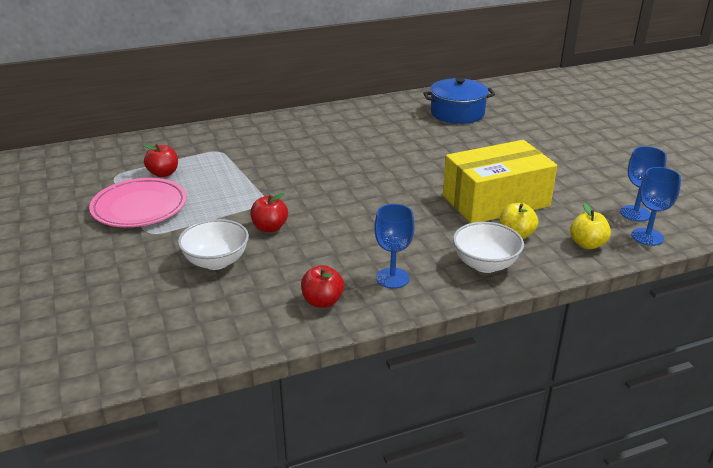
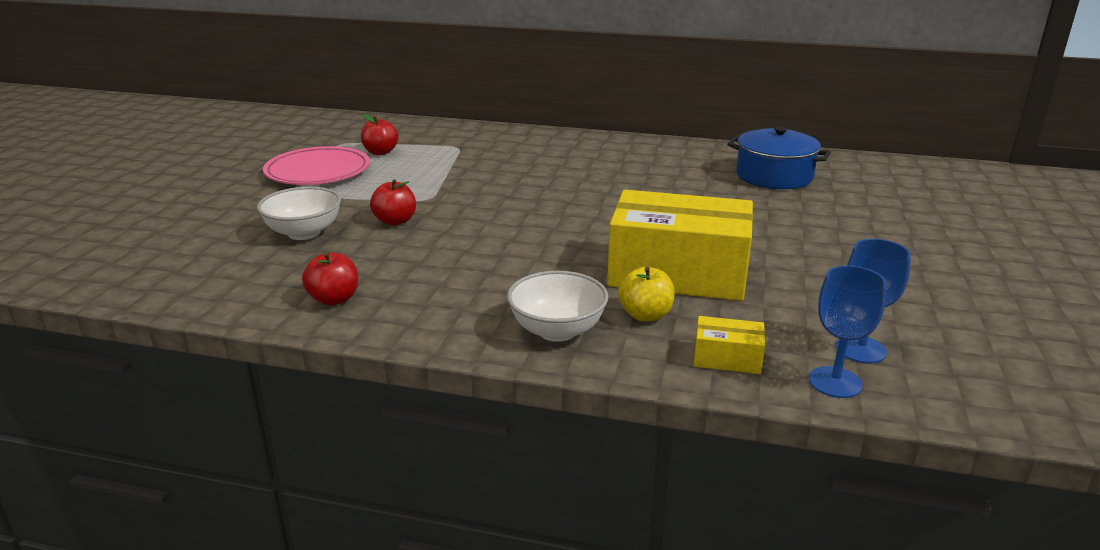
camera: 35 degrees right, 5 degrees down
(392, 278) = (434, 305): blue goblet -> none
(587, 244) = (727, 358): yellow apple -> yellow box

